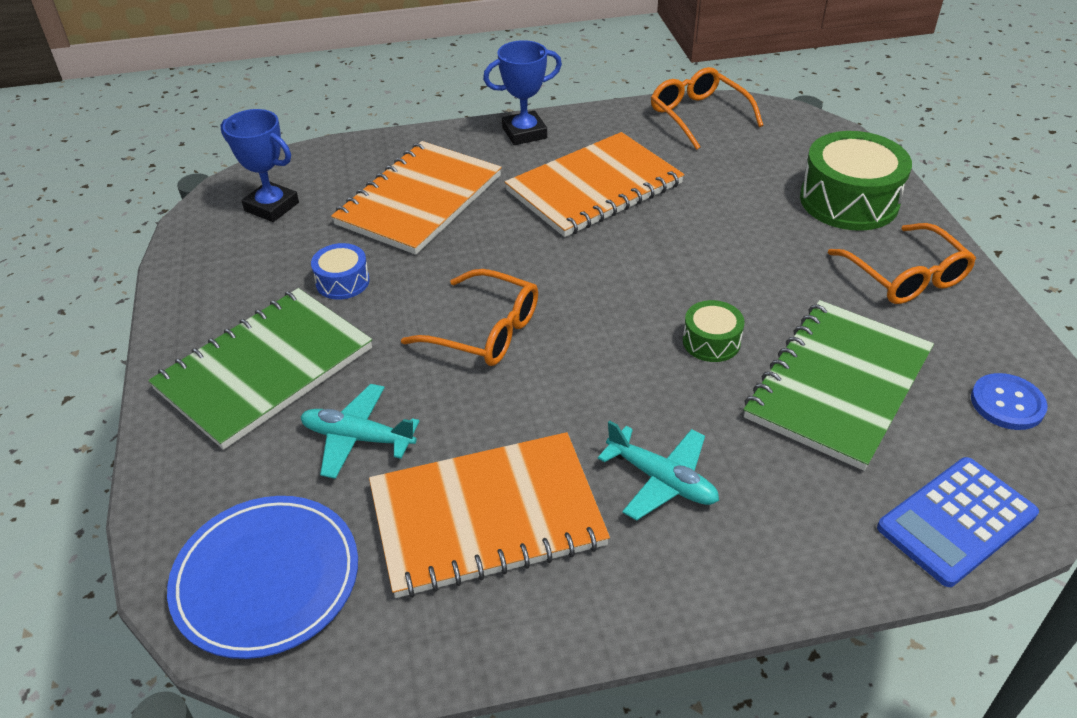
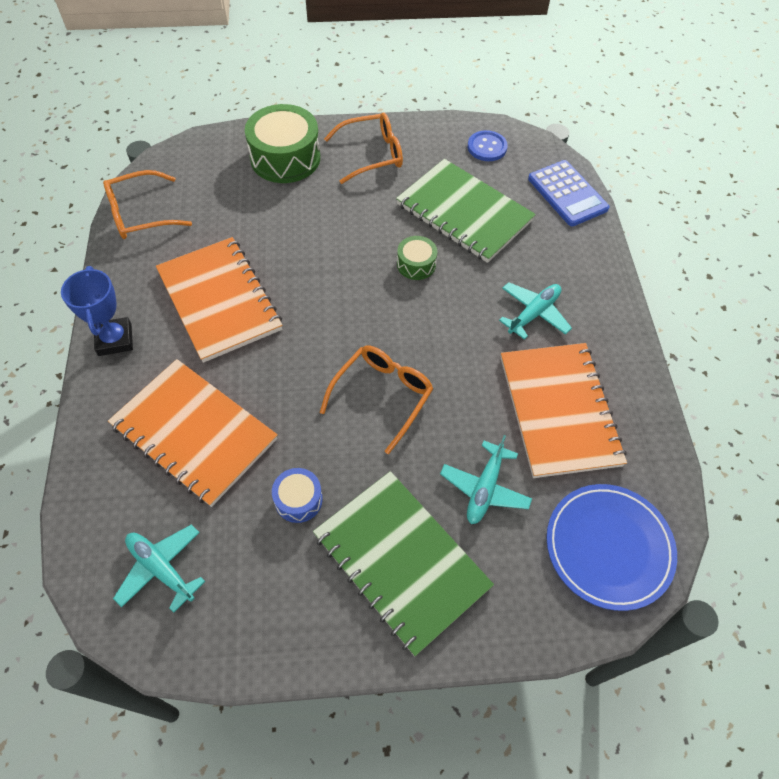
camera: 85 degrees left, 15 degrees up
(272, 207) = (161, 569): blue trophy -> turquoise plane

